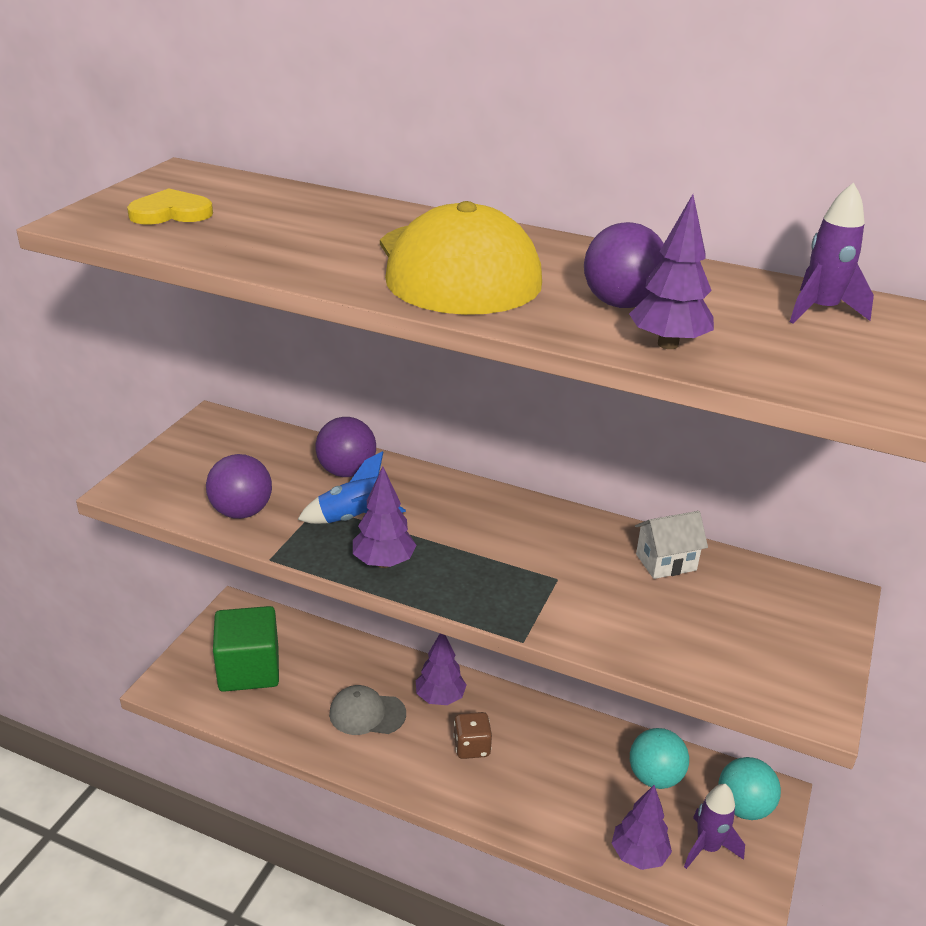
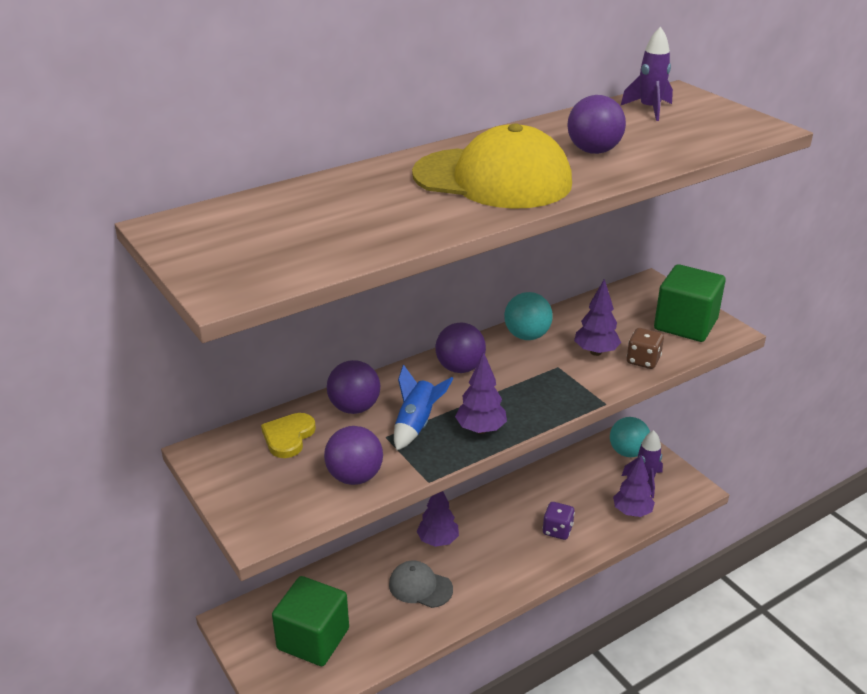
camera: 55 degrees left, 0 degrees up
(171, 213) = (258, 250): yellow heart -> yellow heart (288, 437)
(367, 713) = (420, 587): grey cap -> grey cap turned 75 degrees clockwise
(472, 747) = (495, 545): brown dice -> brown dice (643, 360)
(479, 510) = (460, 368): none -> purple ball
(542, 793) = (557, 530): none -> purple dice
(655, 777) = (581, 475): turquoise ball -> turquoise ball (527, 336)
(666, 562) = (576, 322): white house -> none
(668, 344) = (656, 156): purple tree -> purple tree (595, 352)
(779, 660) = (685, 324): none -> green cube

